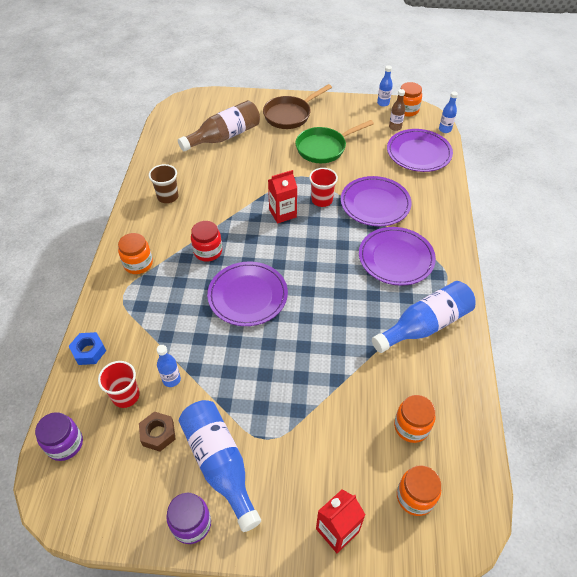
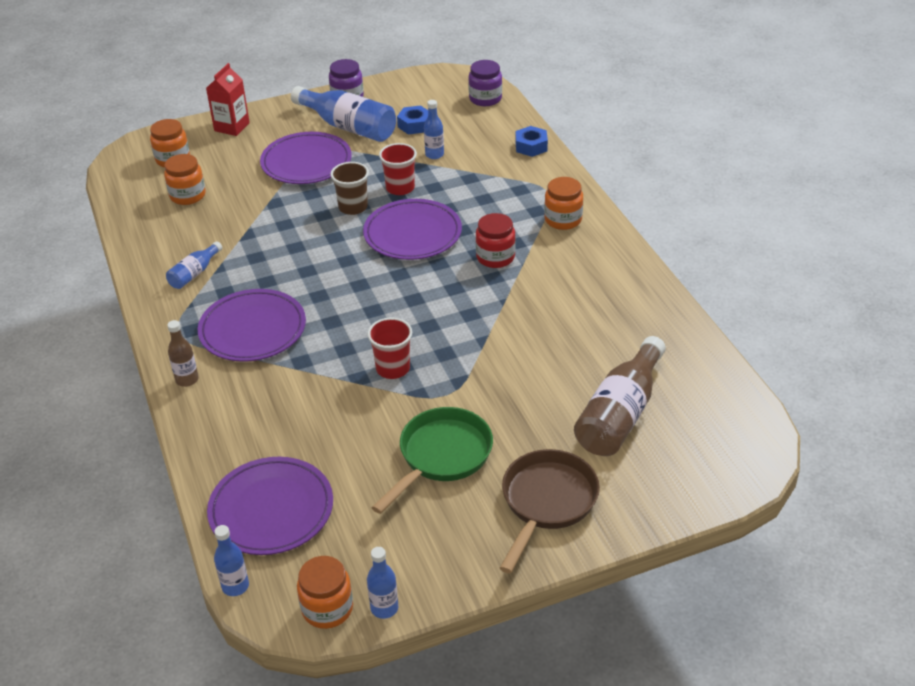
camera: 155 degrees right, 10 degrees down
(126, 396) = (465, 134): red cup -> red cup (400, 188)
(158, 434) = (414, 125): brown nut -> blue nut
(168, 196) = (609, 297): brown cup -> brown cup (353, 207)
(282, 213) = (436, 331): red carton -> none
(375, 204) = (311, 391): purple plate -> purple plate (306, 162)
(395, 127) = (335, 552): brown bottle -> brown bottle (187, 380)
(425, 325) = (194, 273): blue bottle -> blue bottle, size x0.51

